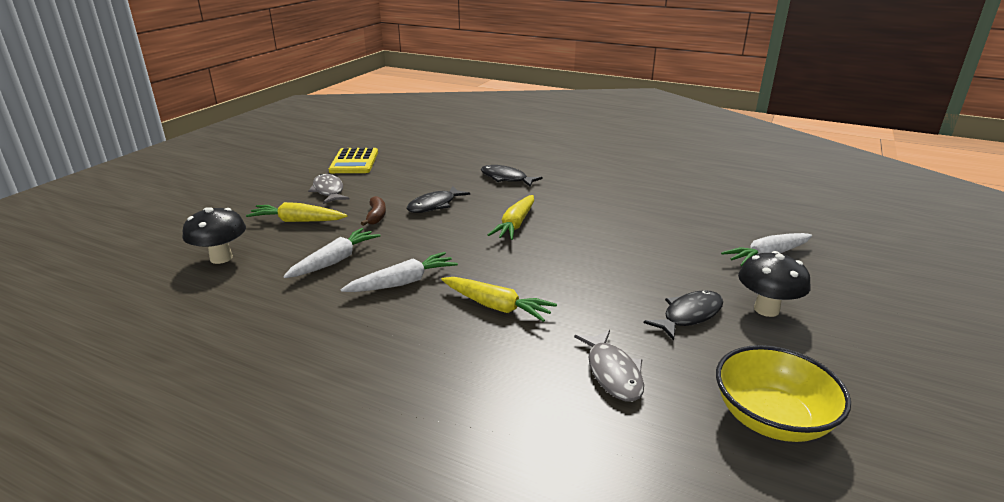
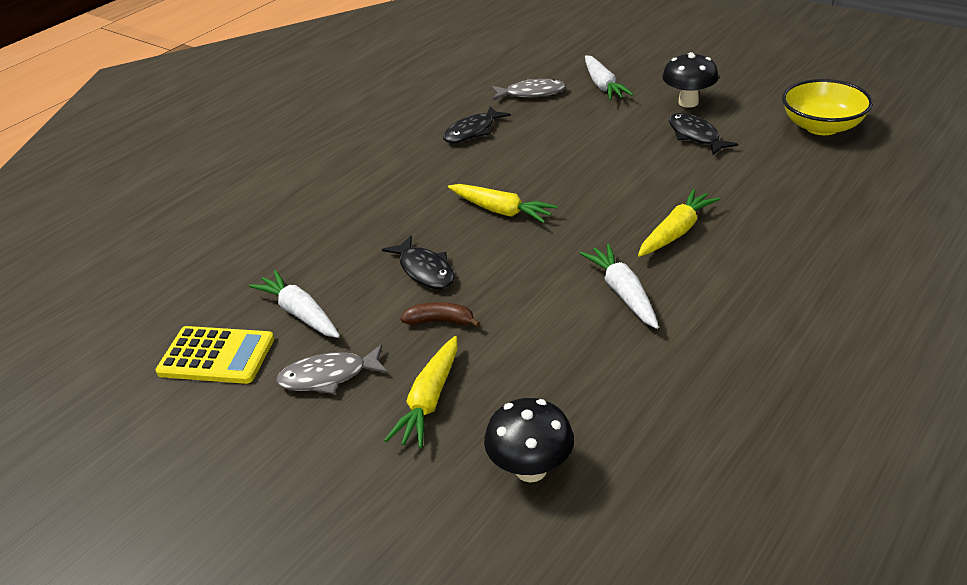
camera: 75 degrees left, 10 degrees up
(335, 261) = (561, 351): white carrot -> white carrot (300, 313)
(506, 178) = (364, 210): black fish -> black fish (472, 131)
(612, 373) = (777, 180): grey fish -> grey fish (531, 93)

